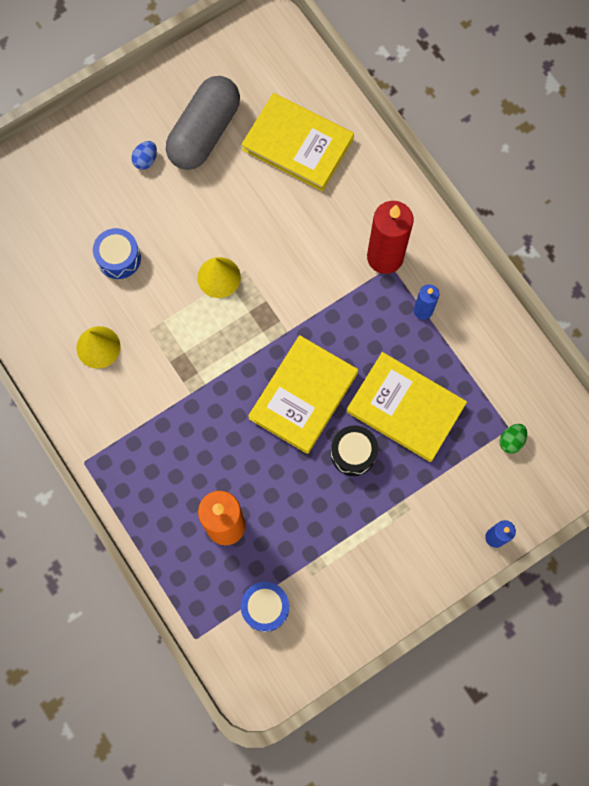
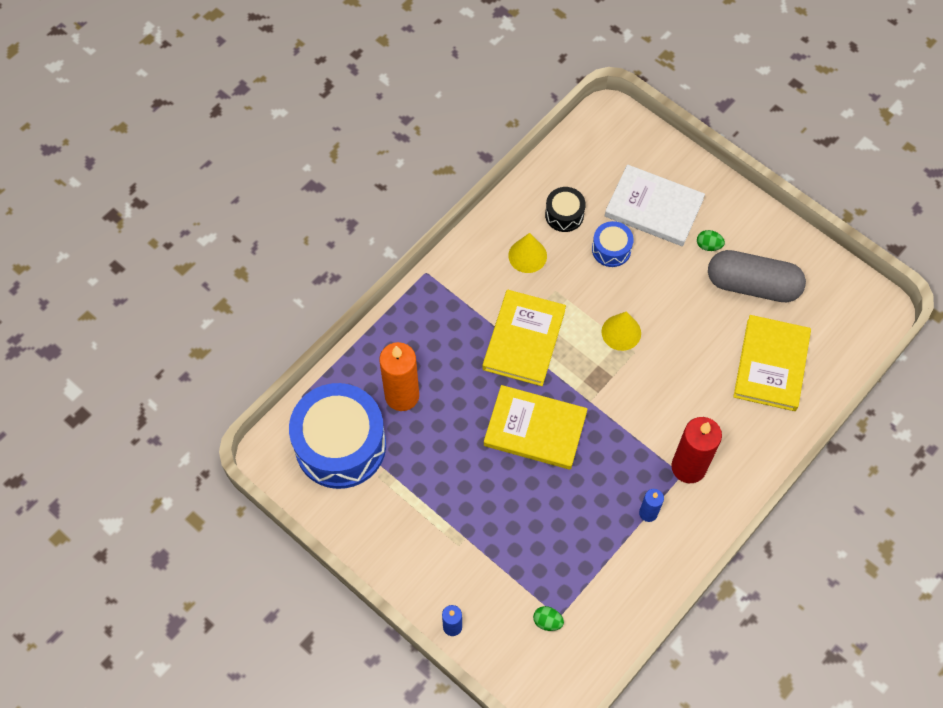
camera: 75 degrees right, 10 degrees down
(83, 200) = (654, 208): none -> white book
(146, 160) = (708, 245): blue egg -> green egg
(265, 607) = (340, 445): blue drum -> blue drum, size x2.18
(353, 453) = (495, 484): black drum -> black drum (564, 215)
(405, 408) = (550, 519): yellow book -> yellow book (524, 340)

